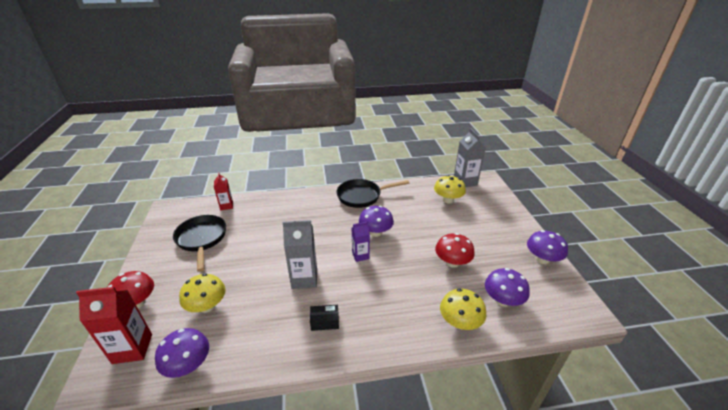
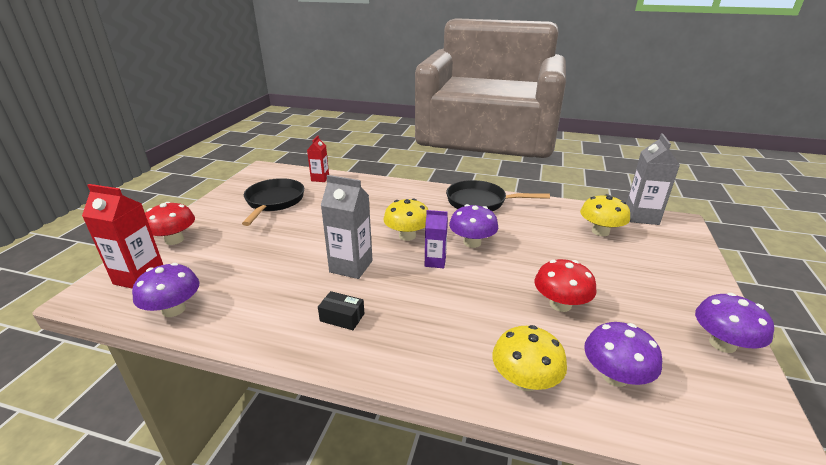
camera: 25 degrees right, 5 degrees down
(207, 306) = (232, 262): yellow mushroom -> yellow mushroom (407, 236)

